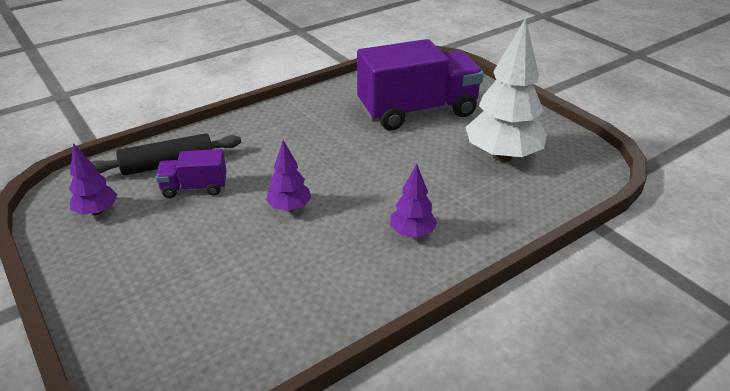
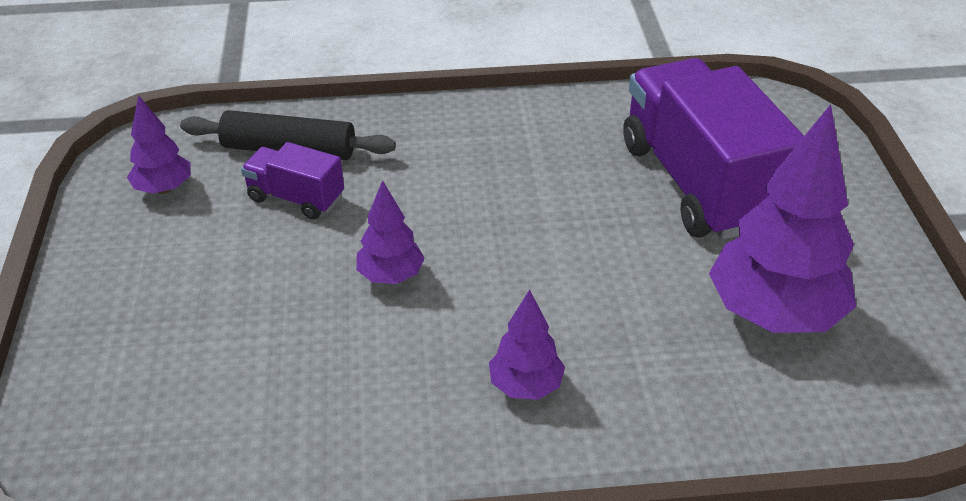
camera: 30 degrees right, 5 degrees up
(417, 111) = (699, 183): purple truck -> purple truck turned 120 degrees counterclockwise
(502, 156) = (773, 314): white tree -> purple tree

